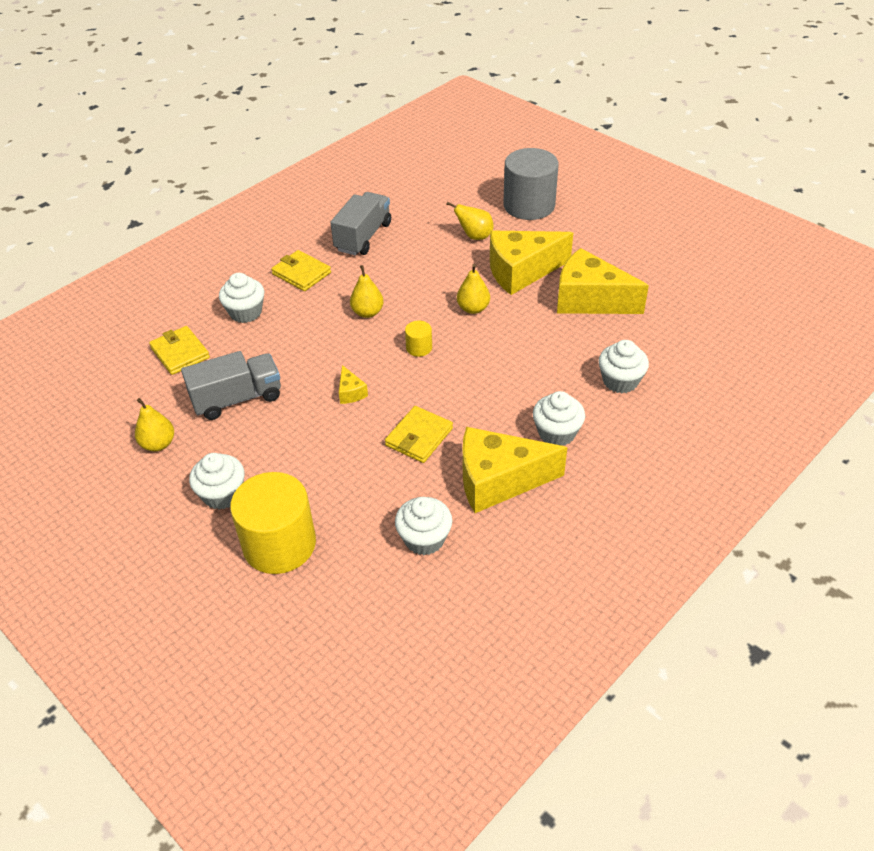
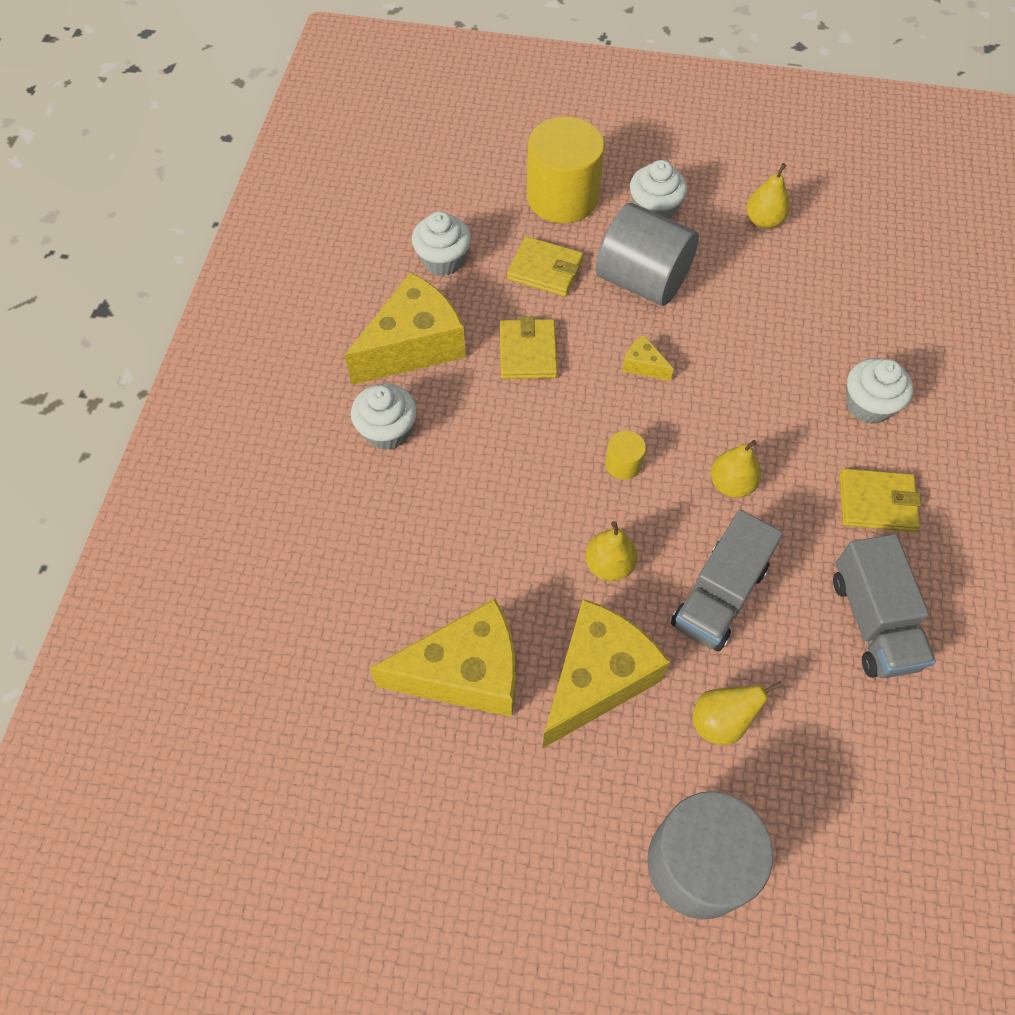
camera: 145 degrees right, 15 degrees up
(180, 353) = (869, 317): yellow wallet -> yellow wallet (545, 270)
(237, 399) = (748, 299): grey truck -> grey truck (719, 596)
(292, 445) = (642, 280): none -> grey cylinder
(620, 381) = (352, 543): white cupcake -> none

